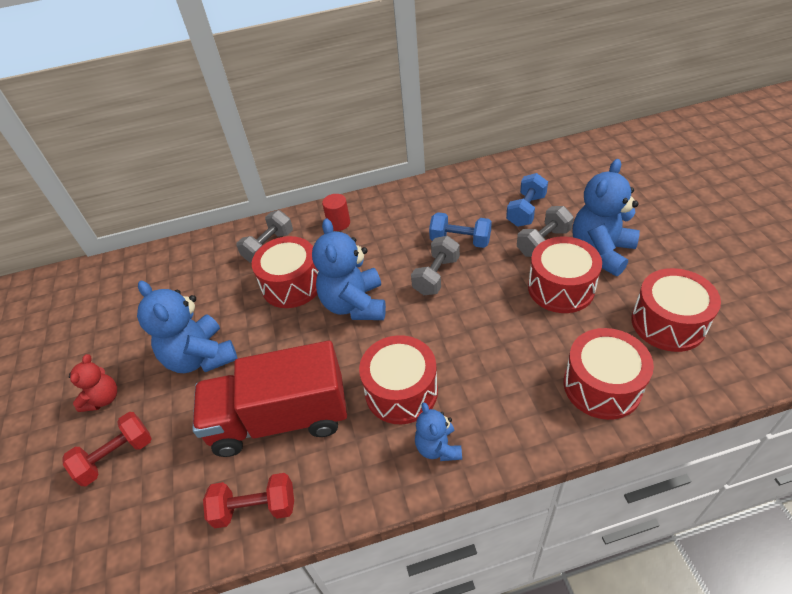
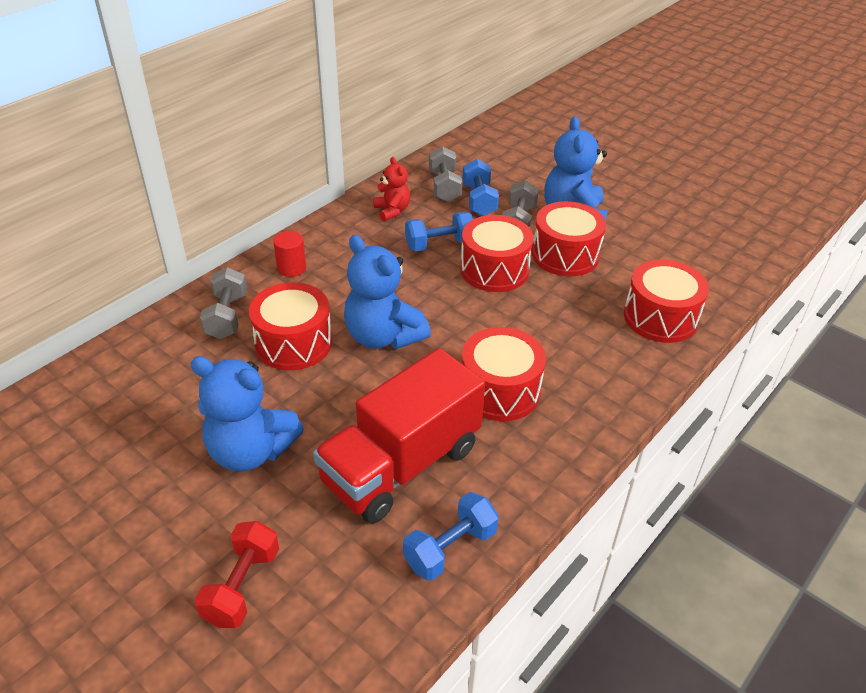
camera: 40 degrees left, 5 degrees down
(103, 399) = (162, 543): red teddy bear -> red teddy bear (392, 211)
(255, 508) = (450, 548): red dumbbell -> blue dumbbell
(436, 276) = (443, 282): grey dumbbell -> grey dumbbell (444, 187)
(438, 447) = (573, 419): blue teddy bear -> none
(668, 323) = (669, 253): red drum -> red drum (494, 270)

